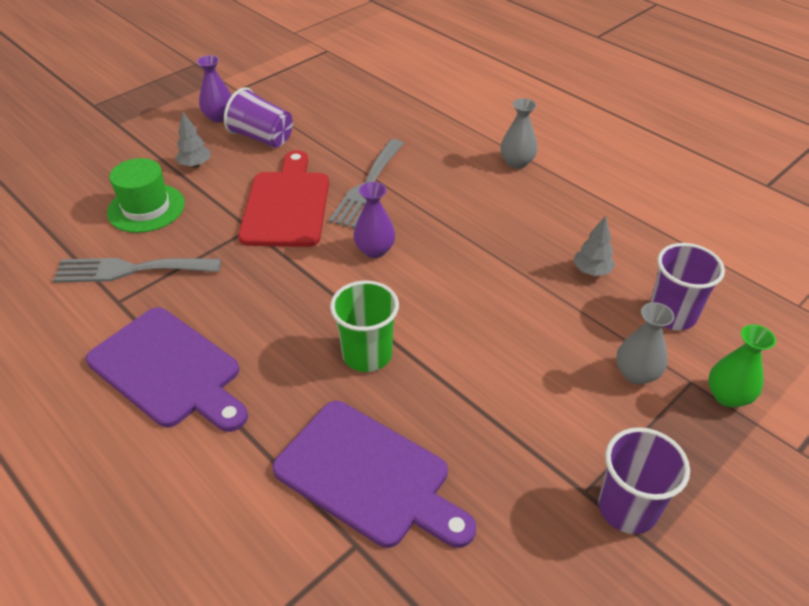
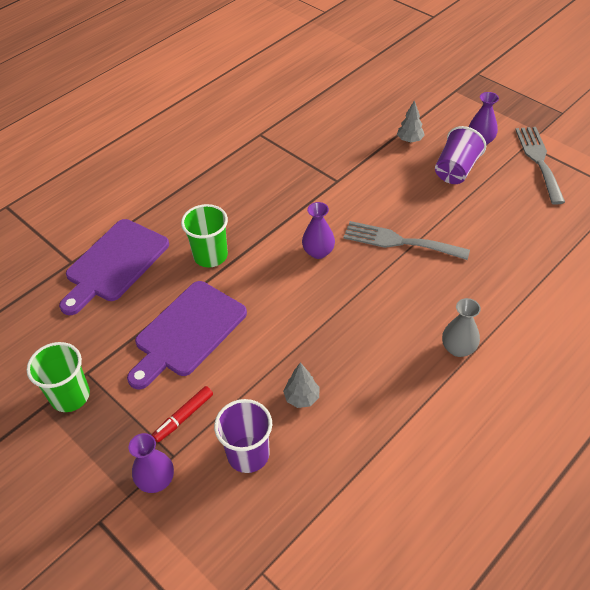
camera: 90 degrees right, 5 degrees up
(130, 270) = (289, 133): grey fork -> grey fork (539, 160)
(146, 208) = (353, 126): green hat -> none
(169, 370) = (202, 167): purple cutting board -> purple cutting board (187, 332)
(286, 205) = (367, 196): red cutting board -> none
(627, 508) = (70, 396): purple cup -> green cup
(636, 374) = (183, 417): grey vase -> red marker
(727, 396) = (156, 480): green vase -> purple vase

